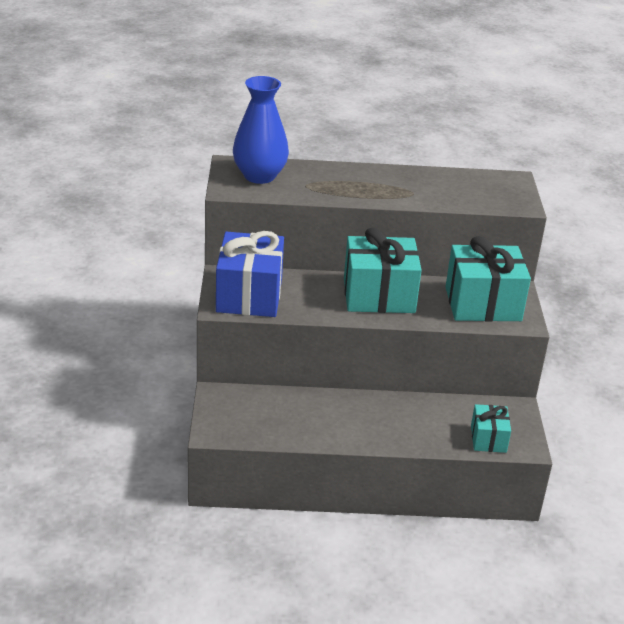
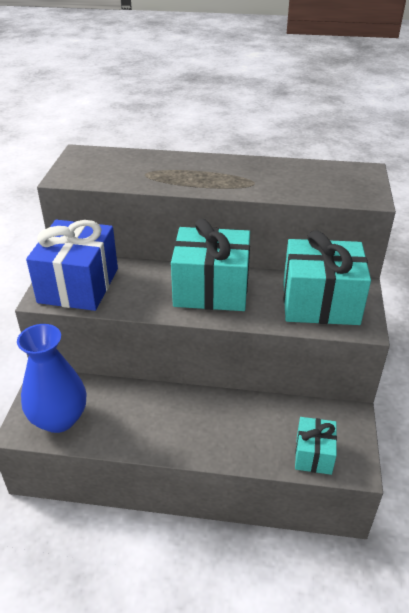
camera: 10 degrees right, 5 degrees up
(259, 176) = (102, 164): blue vase -> blue vase (59, 419)

